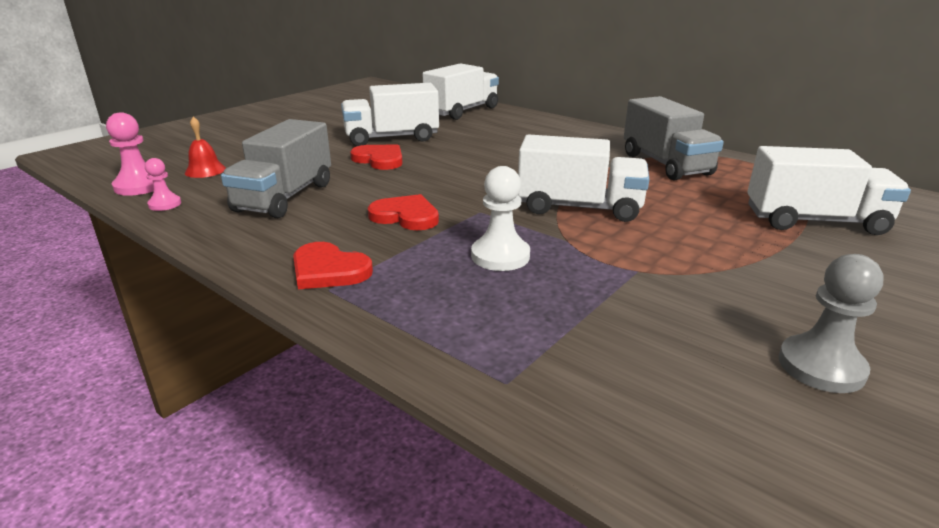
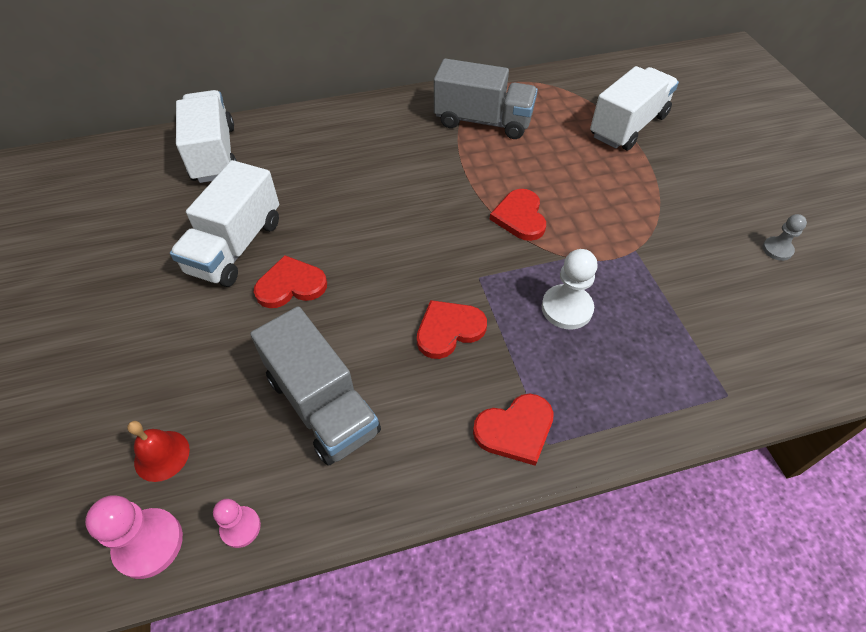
camera: 55 degrees left, 25 degrees up
(579, 207) = (520, 217): white truck -> red heart
(821, 366) = (777, 249): grey pawn -> grey pawn, size x0.61

